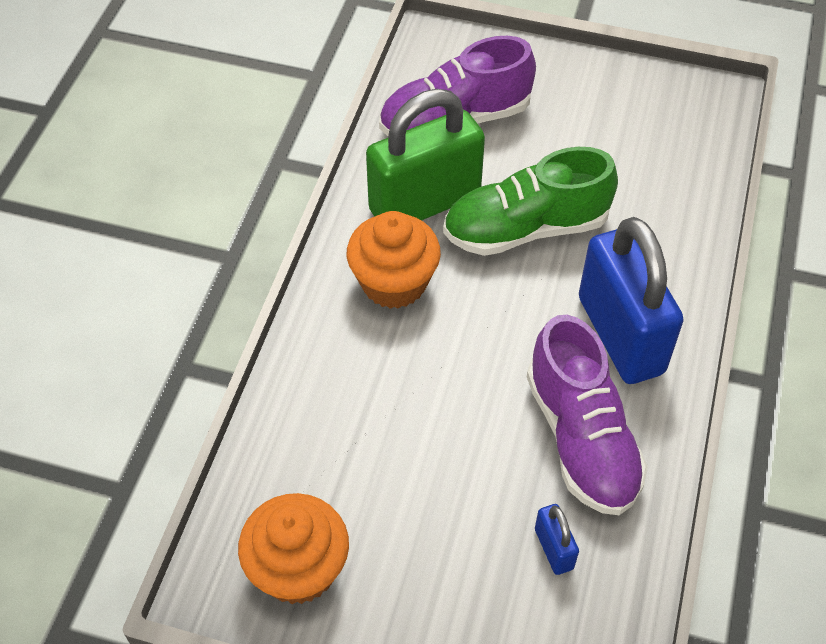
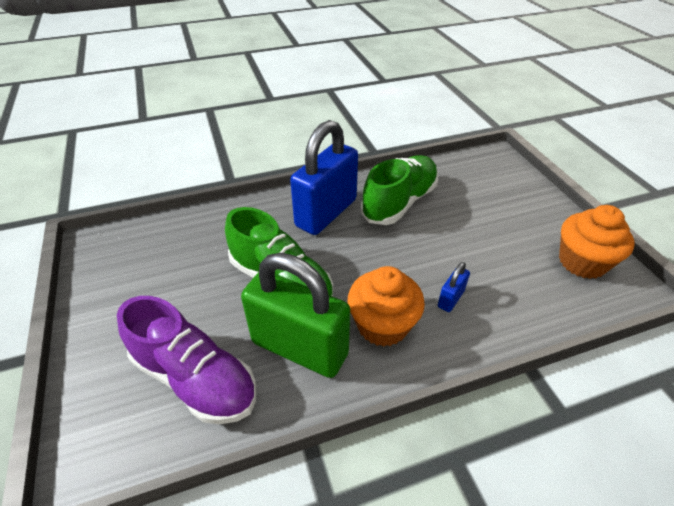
camera: 125 degrees left, 10 degrees down
(553, 549) = (461, 189): blue padlock -> blue padlock (450, 299)
(581, 438) = (399, 202): purple shoe -> green shoe

